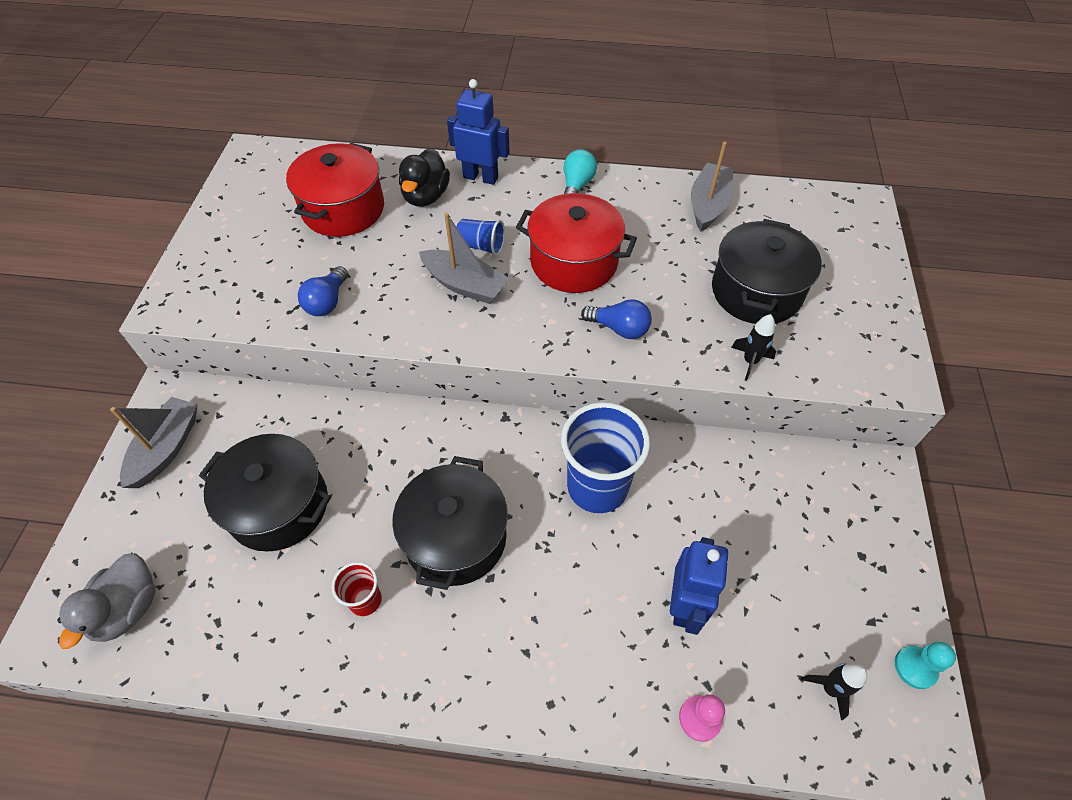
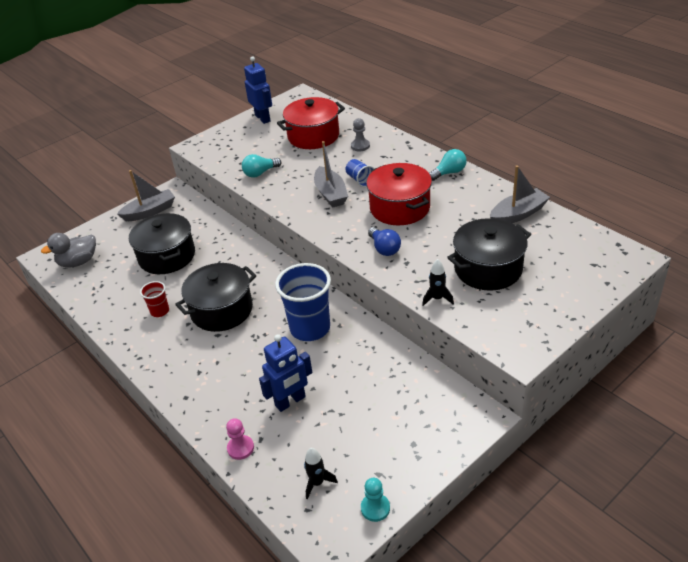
camera: 45 degrees right, 15 degrees down
(327, 302) = (260, 173): blue light bulb -> turquoise light bulb
(426, 196) = (360, 146): black duck -> grey pawn
(481, 177) = (400, 148): blue robot -> blue robot (263, 118)

